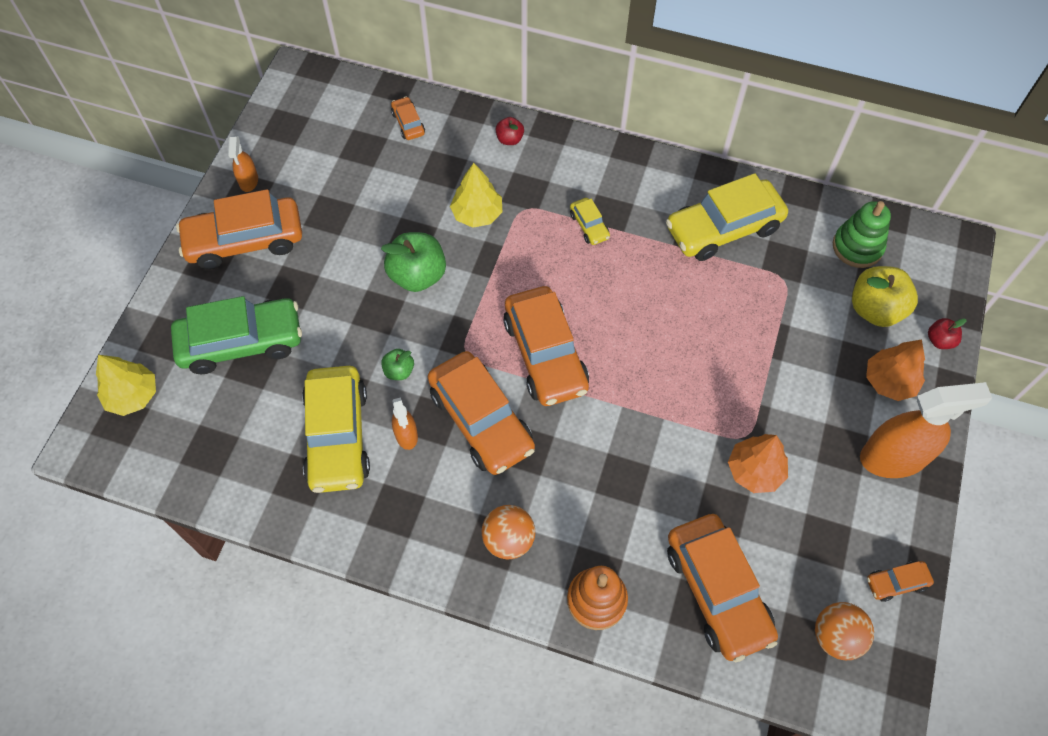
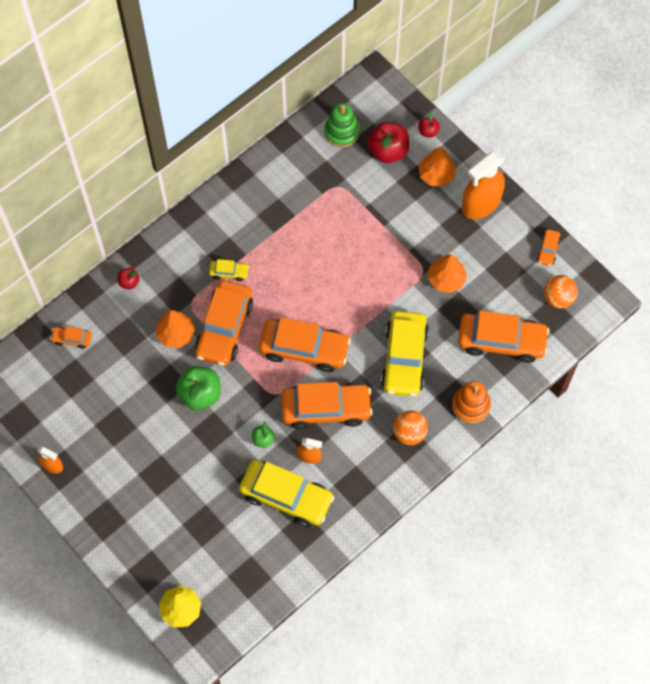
camera: 60 degrees left, 5 degrees up
(241, 342) = (182, 525): green car -> none
(245, 241) = (102, 489): orange car -> orange car (224, 328)
(477, 214) = (176, 334): yellow tree -> orange tree
(723, 229) = (281, 197): yellow car -> yellow car (404, 358)
(875, 309) = (388, 151): yellow apple -> red apple
(893, 457) = (481, 204): orange spray bottle -> orange spray bottle turned 150 degrees counterclockwise

